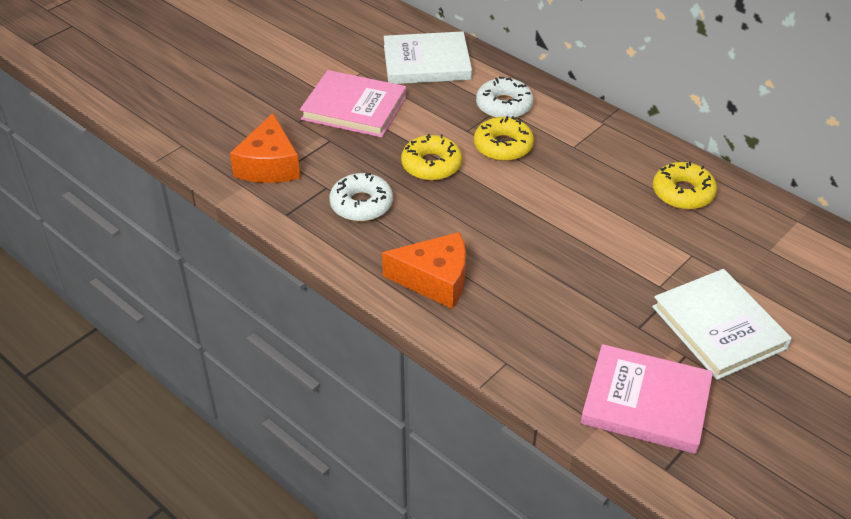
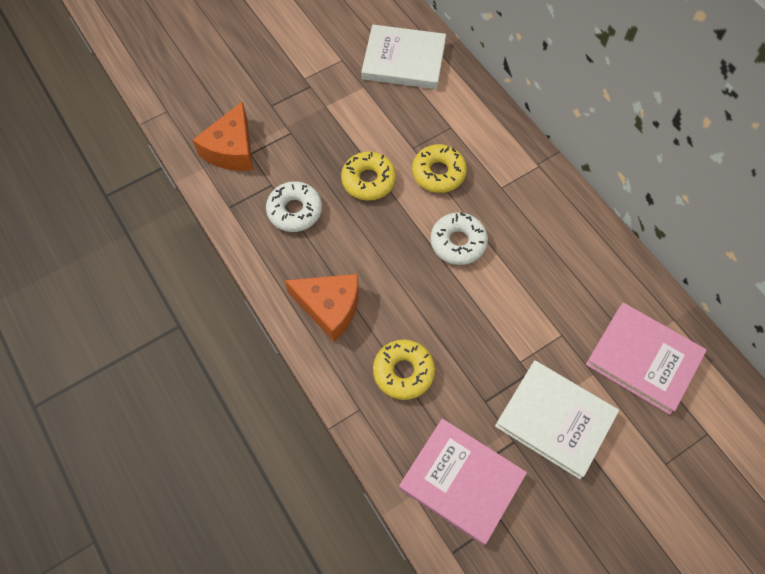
camera: 15 degrees right, 20 degrees up
(354, 108) = (323, 100): pink book -> pink book (643, 359)
(504, 106) = (455, 126): white donut -> white donut (458, 242)
(683, 193) = (580, 263): yellow donut -> yellow donut (403, 372)
(719, 327) = (555, 419): white book -> white book turned 45 degrees counterclockwise

